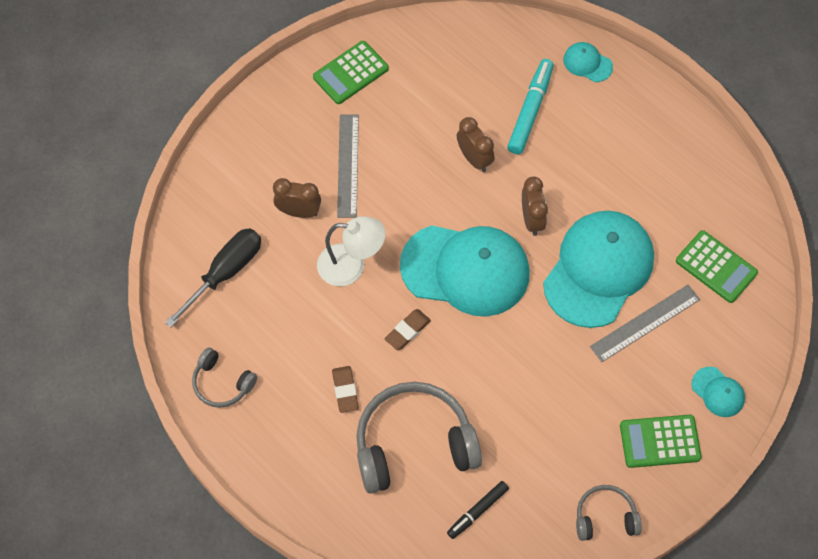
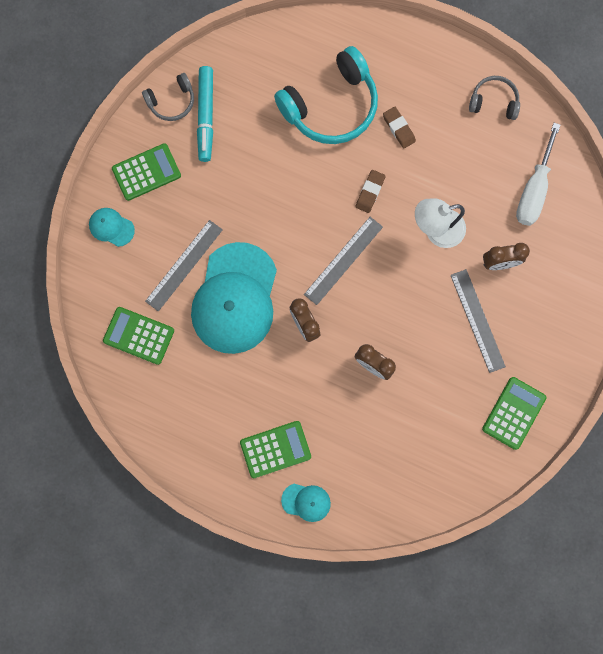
camera: 160 degrees right, 15 degrees up
(225, 272) = (533, 189): black screwdriver -> white screwdriver
(414, 444) = (331, 106): grey headphones -> turquoise headphones
(465, 270) = (343, 260): turquoise cap -> grey ruler
(477, 511) = (266, 74): black marker -> none
(530, 110) = (341, 432): turquoise marker -> turquoise marker (206, 116)
(602, 116) = (275, 449): none -> green calculator

